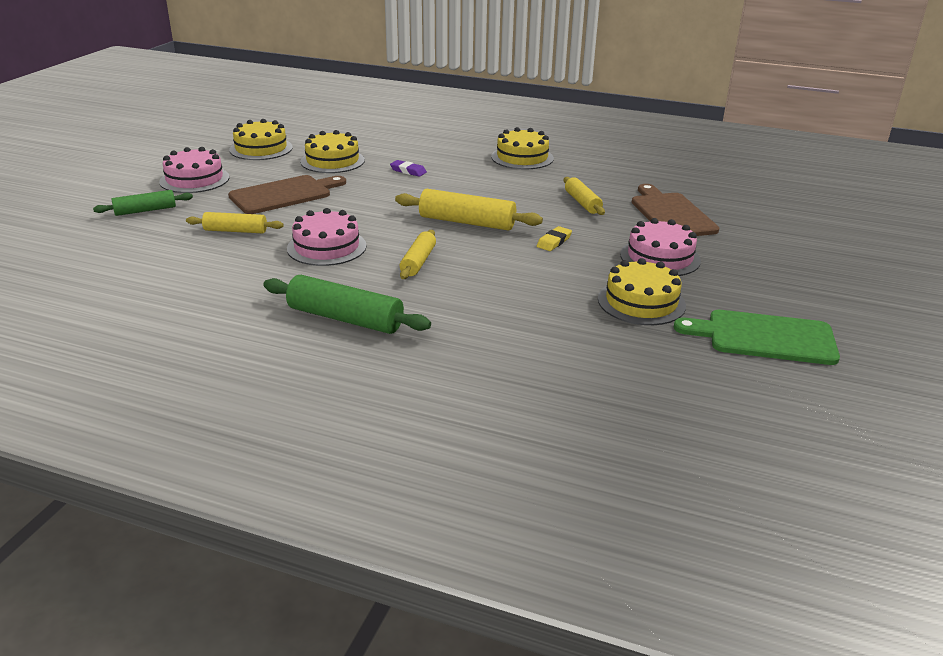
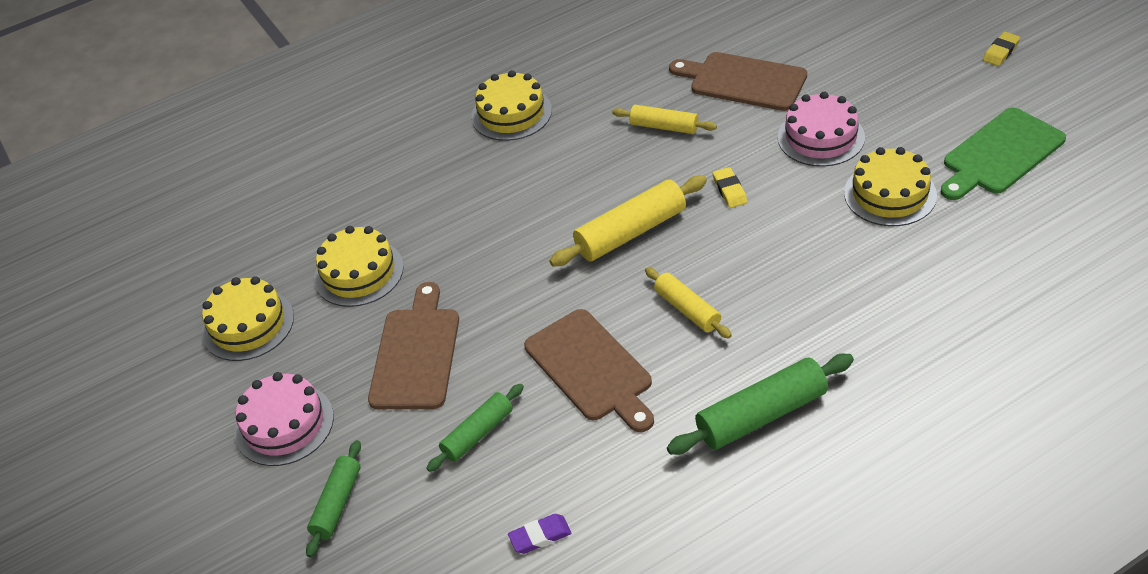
camera: 45 degrees left, 15 degrees up
(235, 231) = (478, 434): yellow rolling pin -> green rolling pin
(326, 247) = (591, 369): pink cake -> brown cutting board
(408, 171) = (455, 220): purple eraser -> purple eraser (540, 536)
(889, 302) = (1001, 52): none -> yellow eraser

